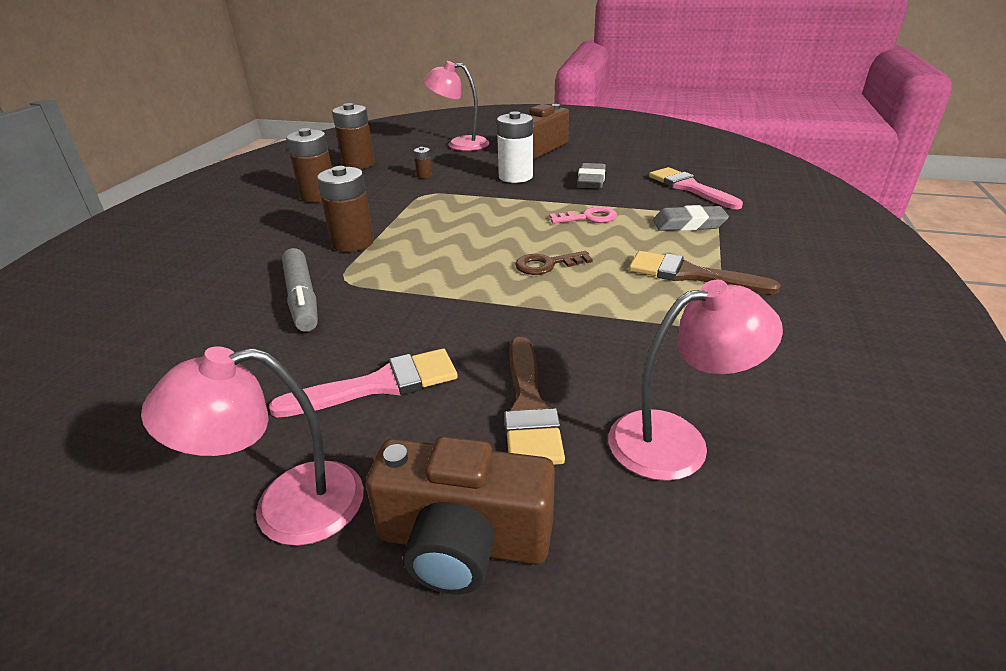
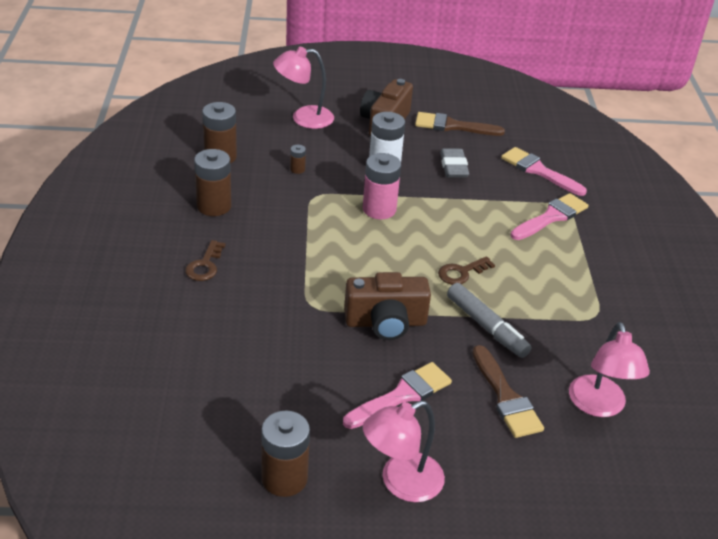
camera: 20 degrees left, 5 degrees up
(264, 237) = (205, 265): none -> brown key
(302, 298) = (292, 328): grey marker -> grey marker (486, 326)
(352, 242) = (290, 264): brown battery -> brown battery (284, 478)
(463, 542) = (510, 483): brown camera -> brown camera (385, 322)
(486, 207) = (379, 209): none -> pink battery
(588, 218) = (471, 216): pink key -> none
(676, 440) = (599, 406): pink lamp -> pink lamp turned 120 degrees clockwise
(688, 224) = (551, 217): grey eraser -> pink brush
(691, 275) = (569, 272): brown brush -> brown brush (453, 126)

